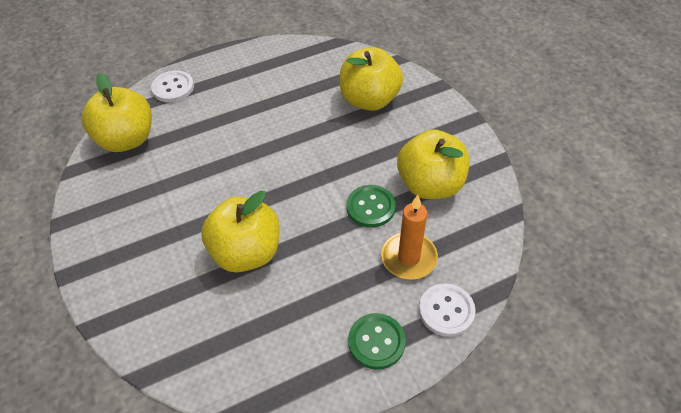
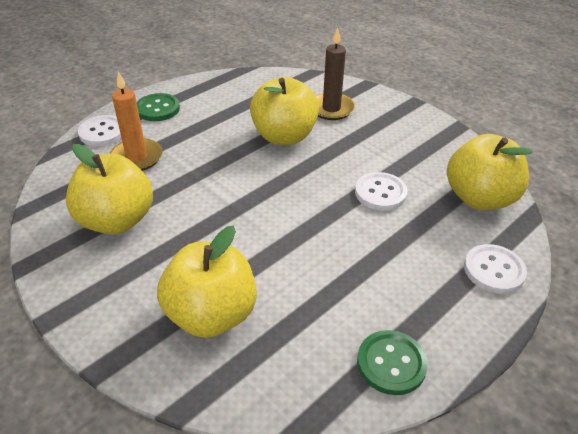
camera: 160 degrees right, 10 degrees down
(169, 286) = (331, 109): none -> brown candle
(200, 162) = (380, 193): none -> white button
(370, 207) = (180, 188): green button -> green button (391, 363)

